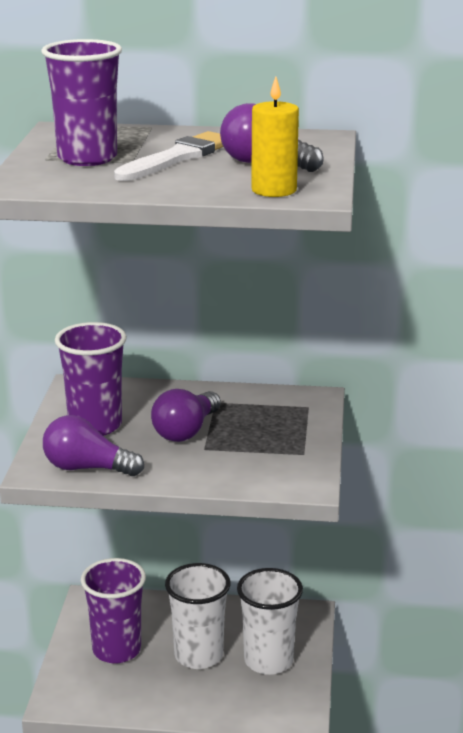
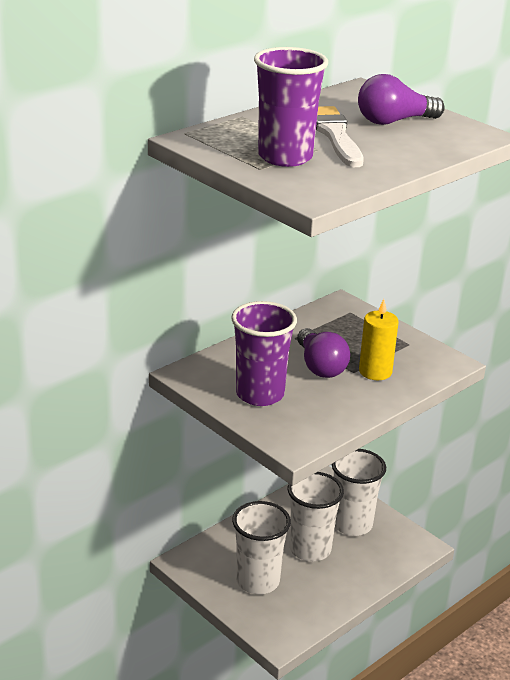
camera: 50 degrees left, 5 degrees up
(87, 468) = (319, 425): purple light bulb -> none
(117, 650) = (258, 581): purple cup -> white cup
(274, 190) = (455, 139): yellow candle -> yellow candle (375, 371)

